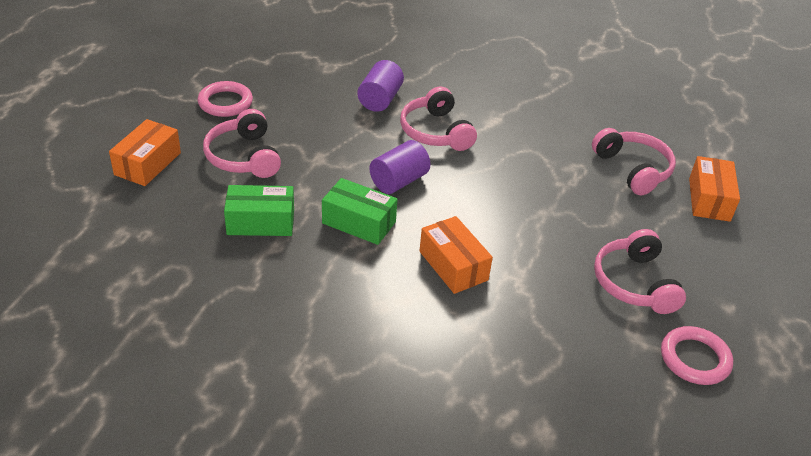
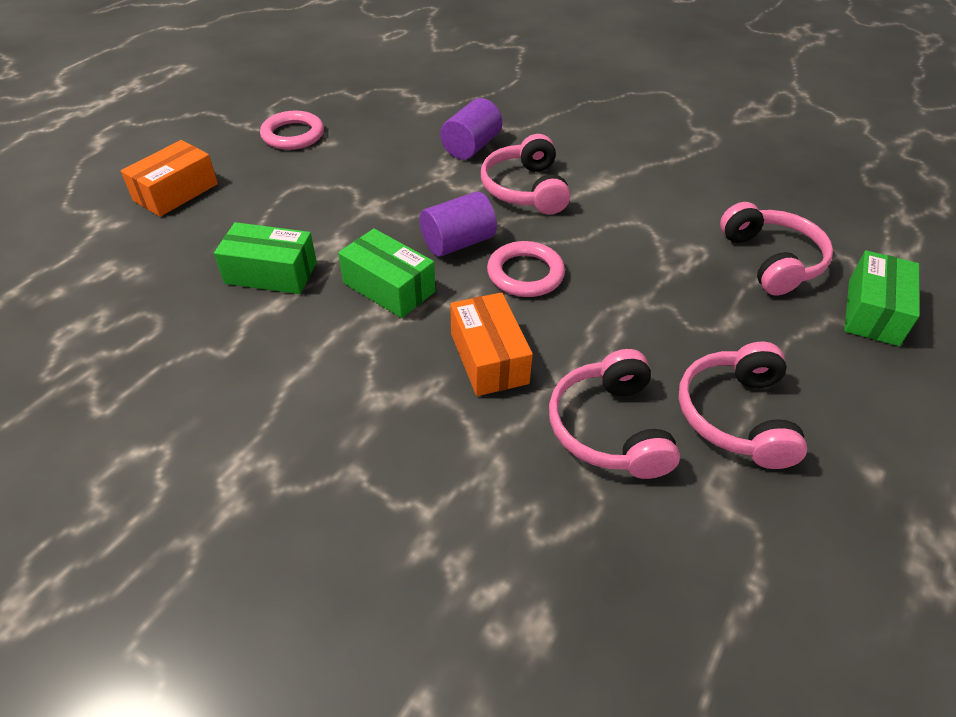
camera: 15 degrees right, 5 degrees up
(243, 157) = (286, 195): pink headphones -> pink headphones (609, 428)
(695, 359) = (803, 547): pink ring -> pink ring (525, 274)
(709, 199) = (873, 312): orange box -> green box

